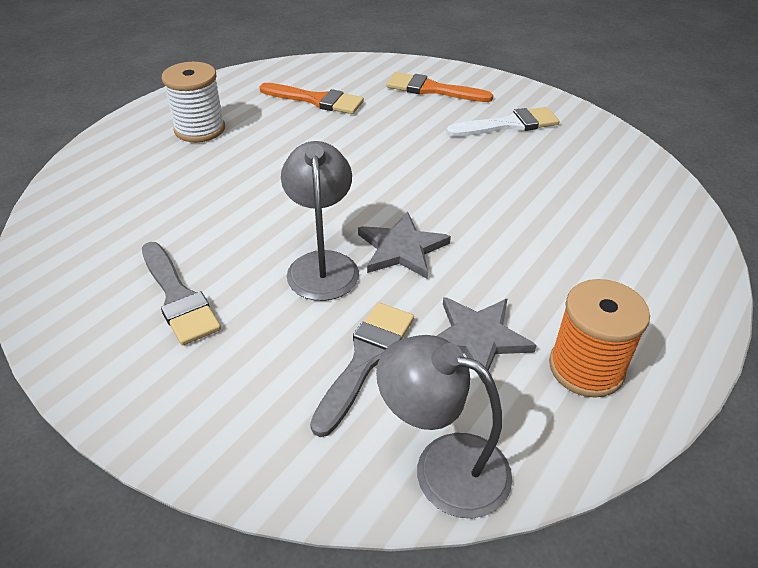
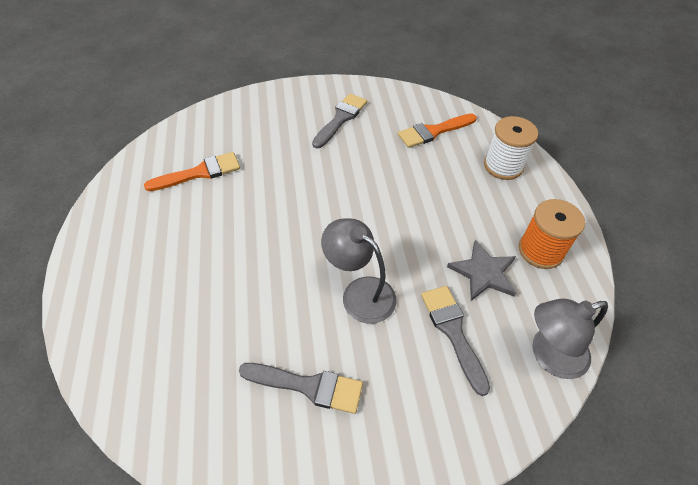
camera: 45 degrees left, 10 degrees up
(200, 129) = (145, 253): white spool -> white spool (503, 166)
(401, 249) = (387, 248): grey star -> none
(432, 89) = (265, 118): orange brush -> orange brush (433, 131)
(509, 124) = (341, 119): white brush -> grey brush

